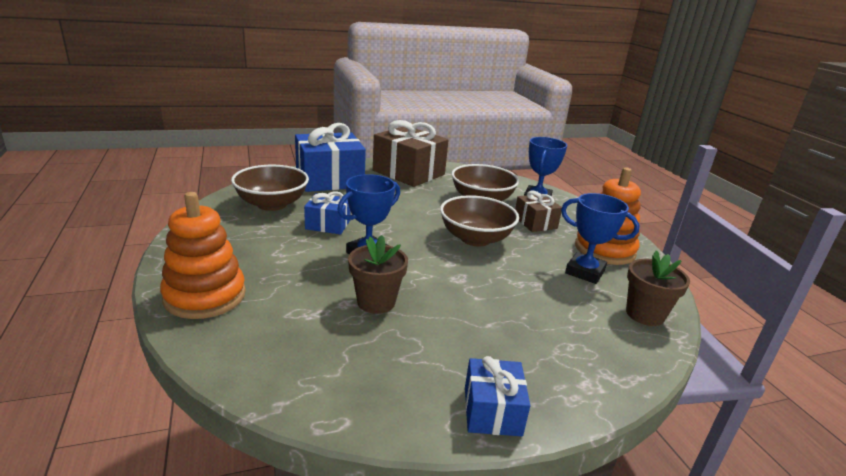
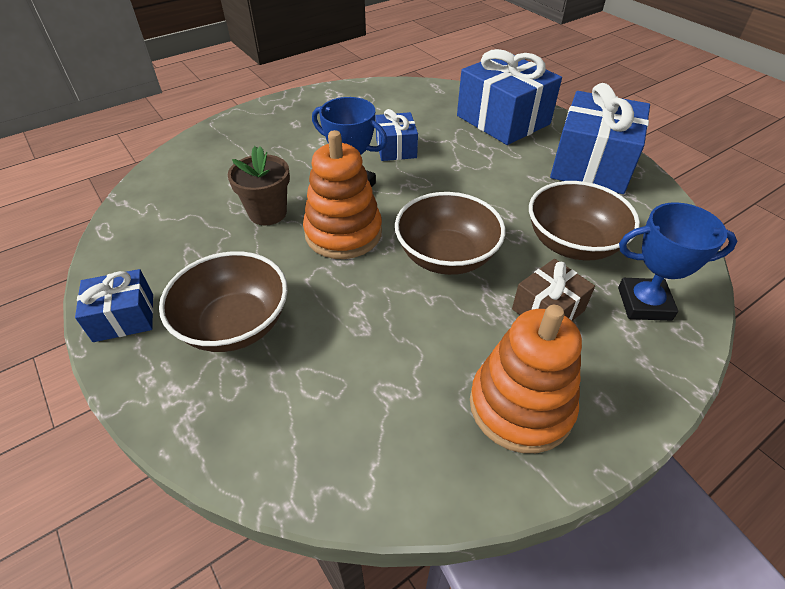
camera: 75 degrees right, 20 degrees up
(205, 296) = (240, 131): orange stacking toy -> orange stacking toy (343, 233)
(272, 204) = (412, 108): brown bowl -> brown bowl (235, 324)
(408, 172) = (591, 165): brown gift -> blue gift
(585, 272) = (427, 380): blue trophy -> none
(645, 314) = (340, 459): brown flower pot -> none

